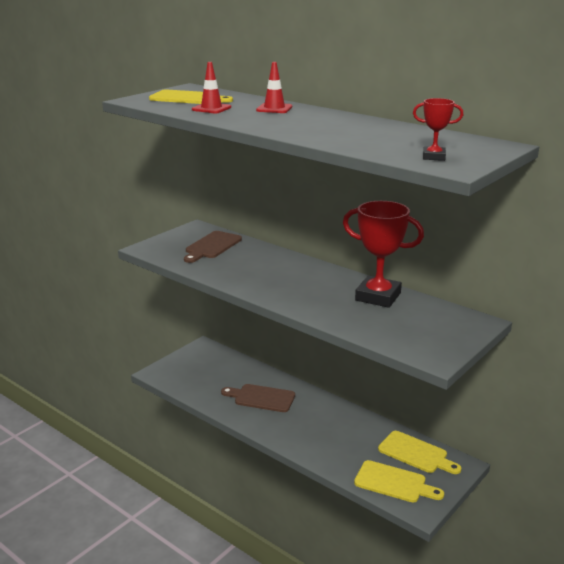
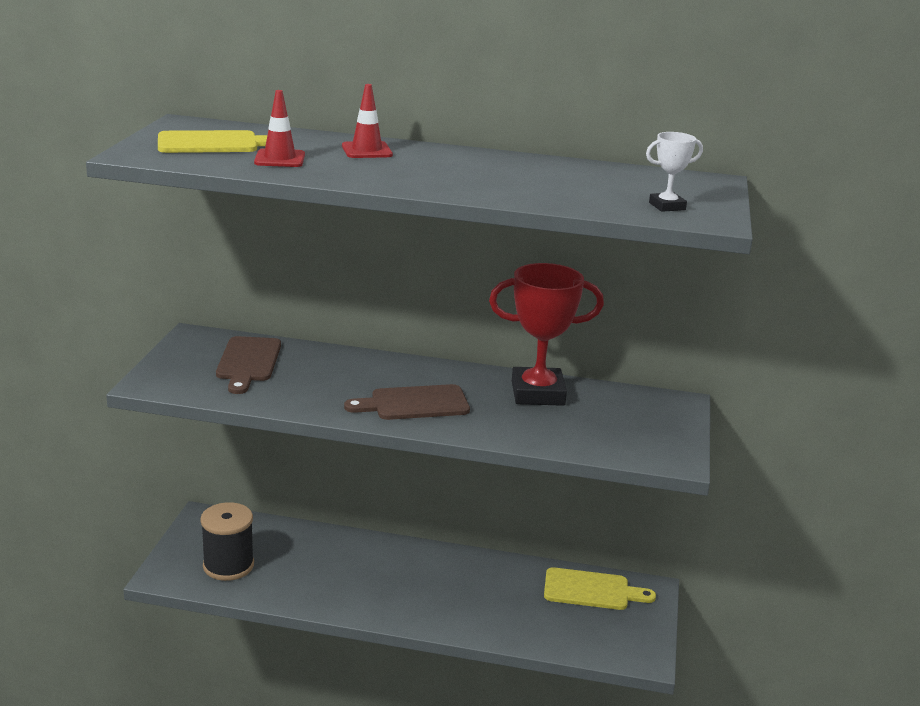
camera: 30 degrees left, 0 degrees up
(196, 377) = (228, 565): none -> black spool
(261, 398) = (347, 571): brown cutting board -> brown cutting board (414, 403)
(394, 483) = (593, 635): yellow cutting board -> none
(433, 157) = (667, 206): red trophy -> white trophy

